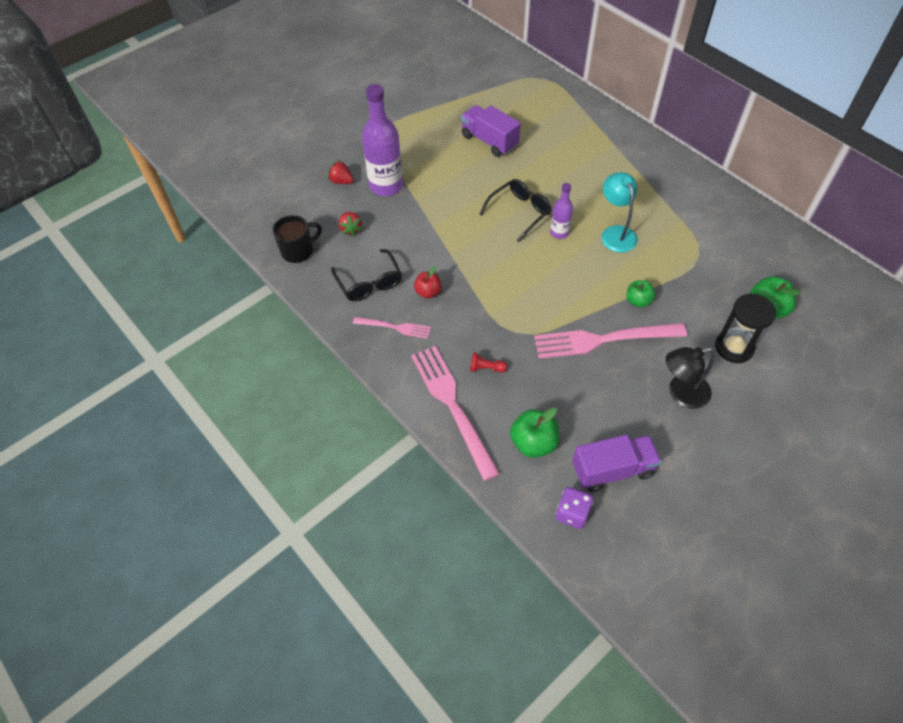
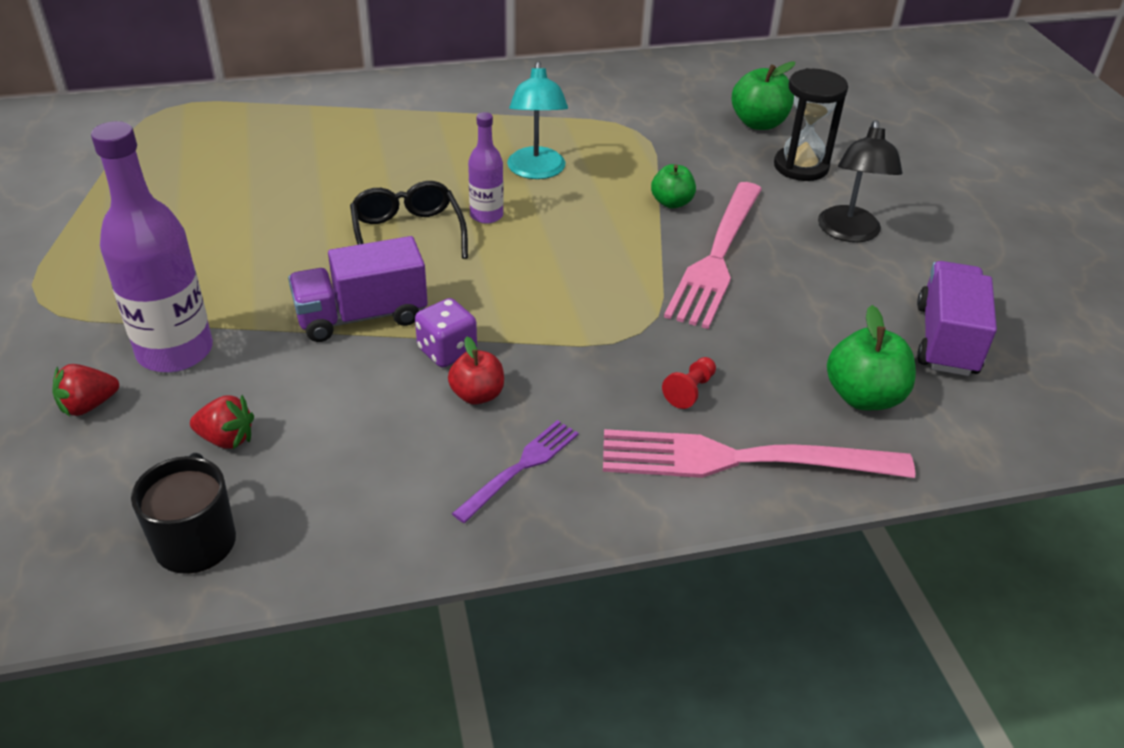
camera: 65 degrees left, 15 degrees down
(369, 283) = (386, 463): black glasses -> none
(395, 327) = (521, 467): pink fork -> purple fork
(489, 141) = (224, 203): purple truck -> purple truck (362, 316)
(572, 513) = (1006, 408): purple dice -> purple dice (447, 351)
(616, 233) = (536, 171): turquoise lamp -> turquoise lamp turned 105 degrees counterclockwise

